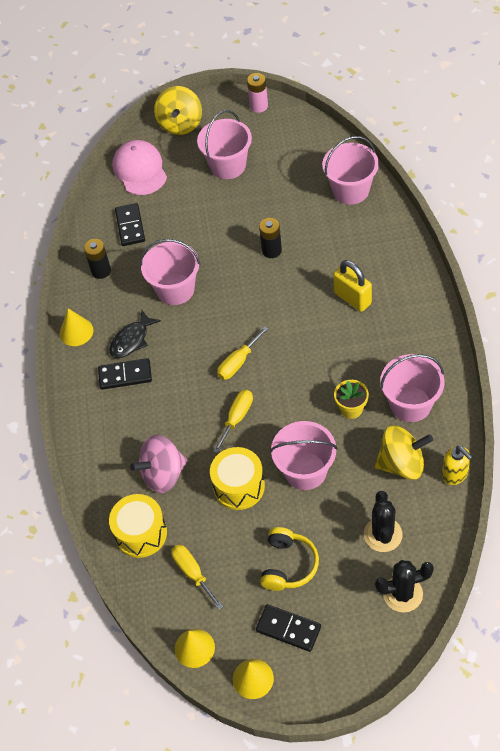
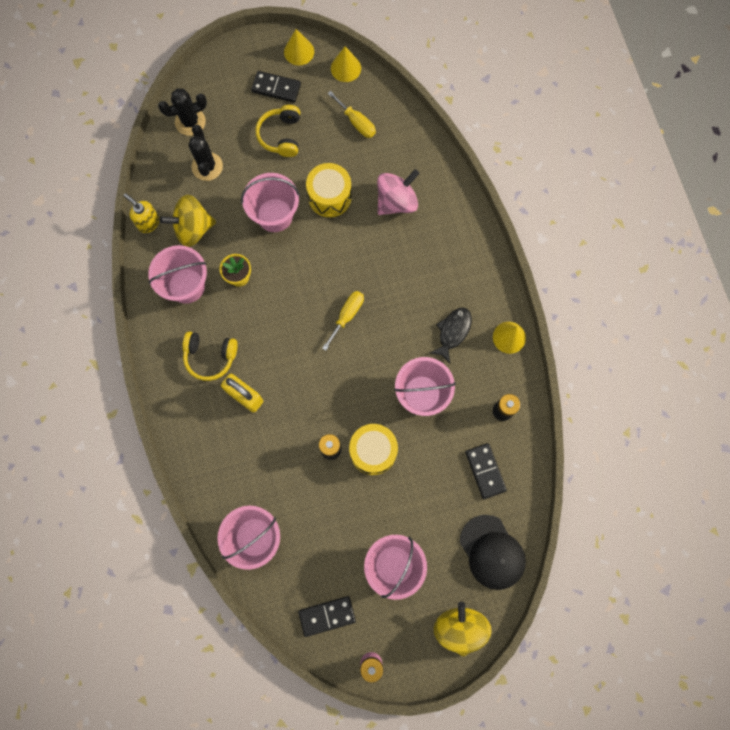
camera: 165 degrees right, 20 degrees up
(125, 375) = (450, 294): black domino -> black domino (327, 616)
(140, 170) = (492, 552): pink cap -> black cap
(141, 533) = (405, 150): yellow drum -> yellow drum (373, 451)
(237, 418) = (340, 259): yellow screwdriver -> none
(386, 335) = (210, 357): none -> yellow headphones

